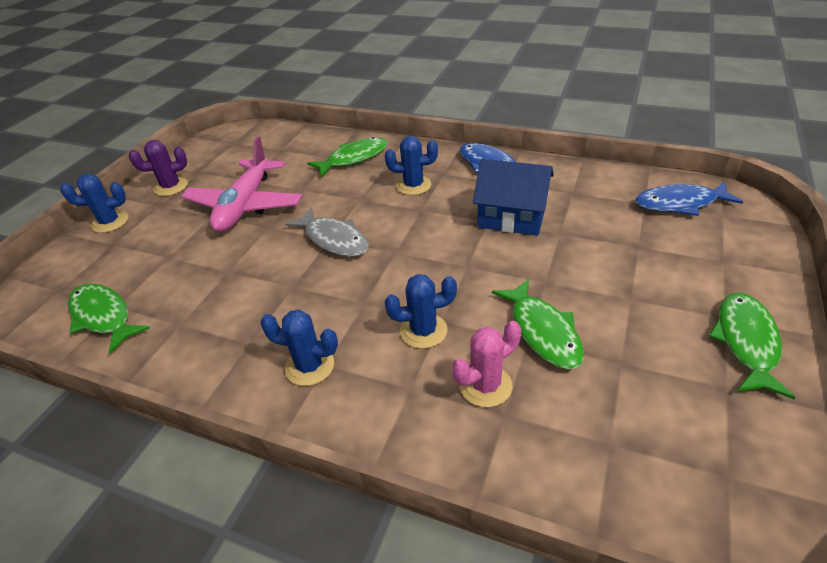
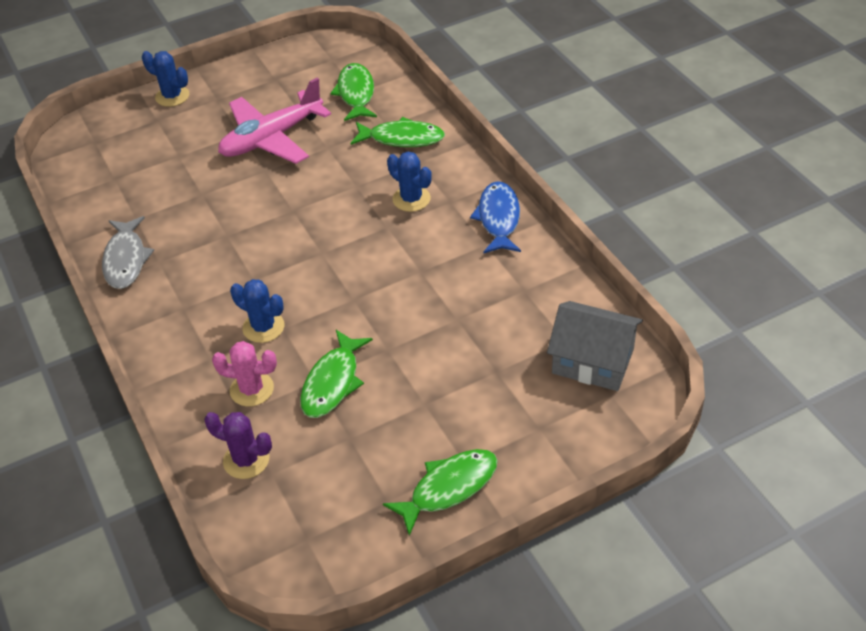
camera: 40 degrees right, 5 degrees up
(103, 317) = (101, 182): green fish -> green fish (356, 93)
(171, 187) = (241, 84): purple cactus -> purple cactus (246, 460)
(309, 366) = (173, 302): blue cactus -> none
(334, 239) = (295, 213): grey fish -> grey fish (126, 260)
(512, 216) = (443, 280): blue house -> none
(680, 204) = (593, 361): blue fish -> grey house

